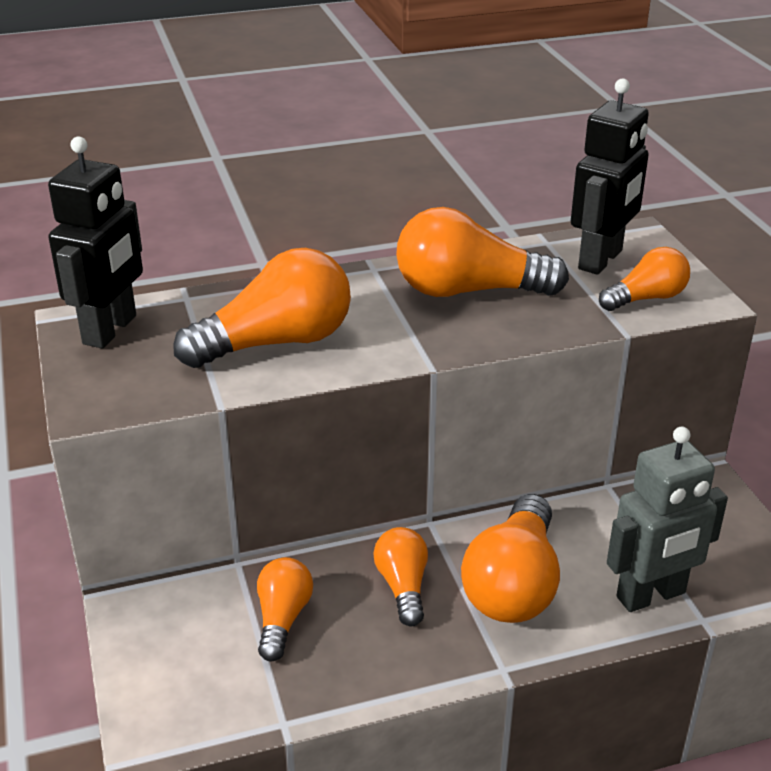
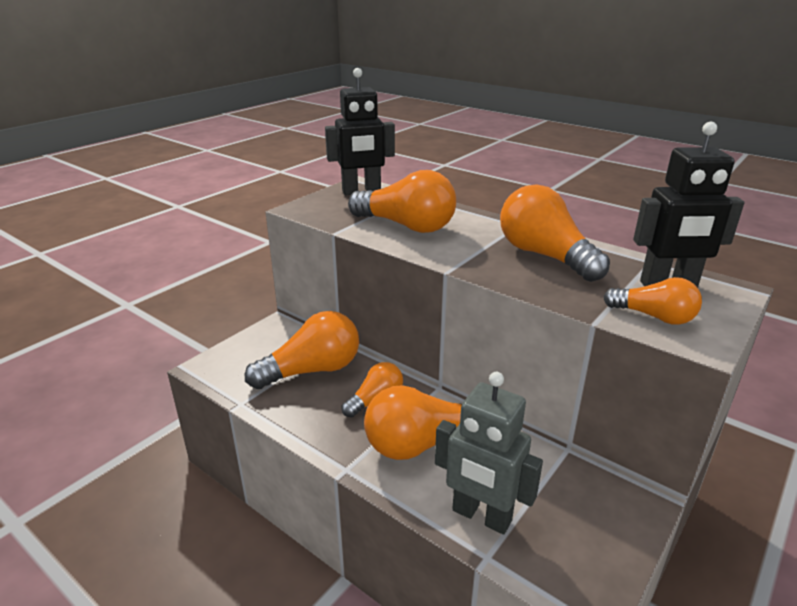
camera: 55 degrees right, 5 degrees down
(282, 618) = (312, 370): orange light bulb -> orange light bulb, size x1.73

